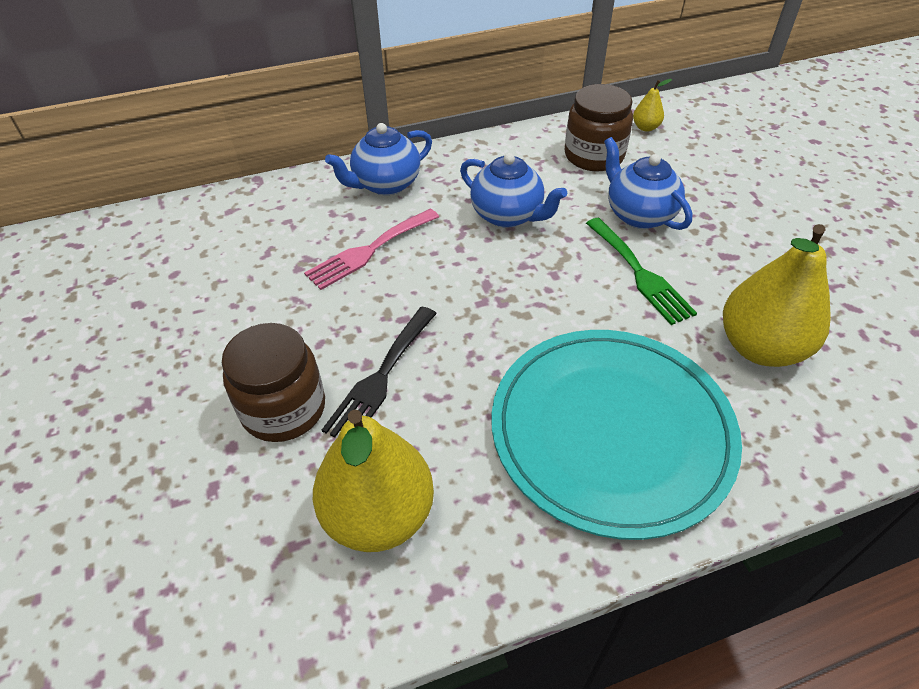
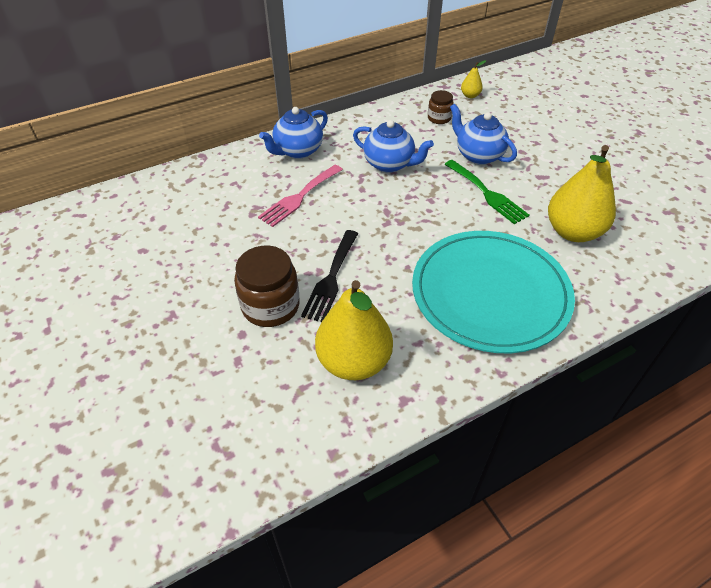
camera: 10 degrees left, 0 degrees up
(594, 156) = (439, 118): brown jar -> brown jar, size x0.56

